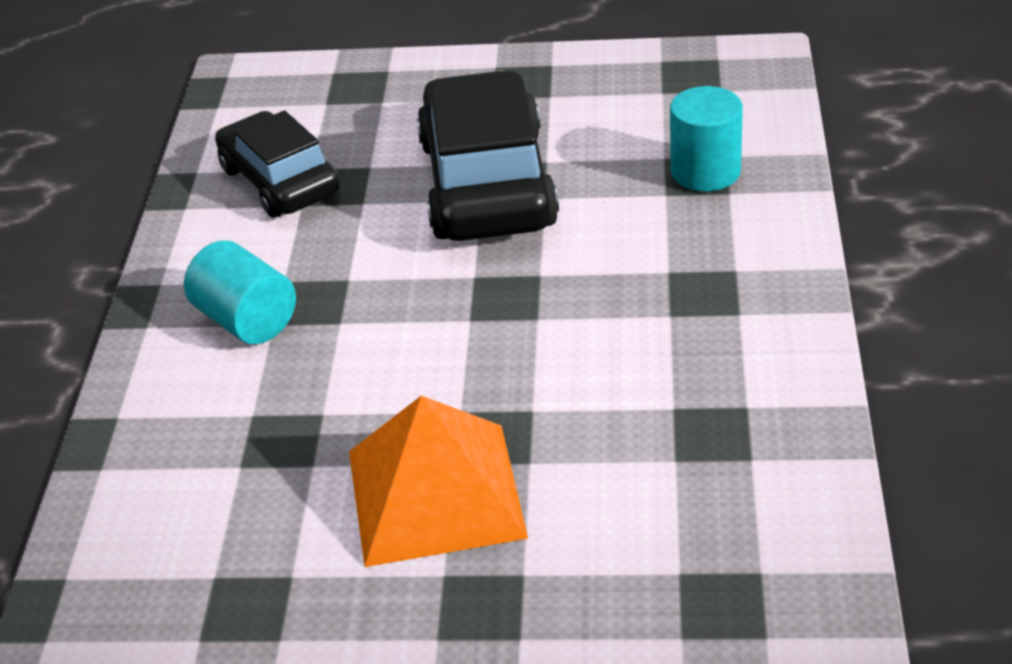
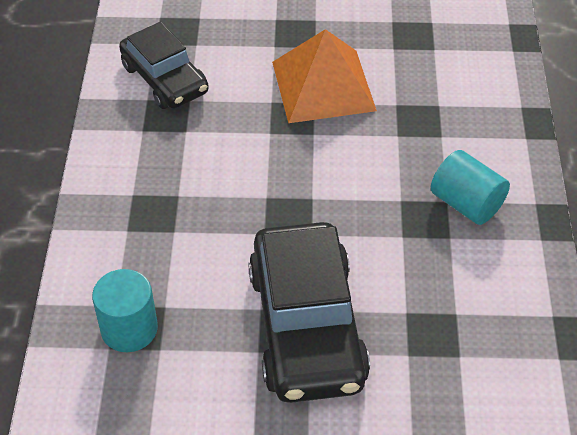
camera: 175 degrees right, 10 degrees up
(279, 181) = (482, 341): black car -> black car (165, 79)

